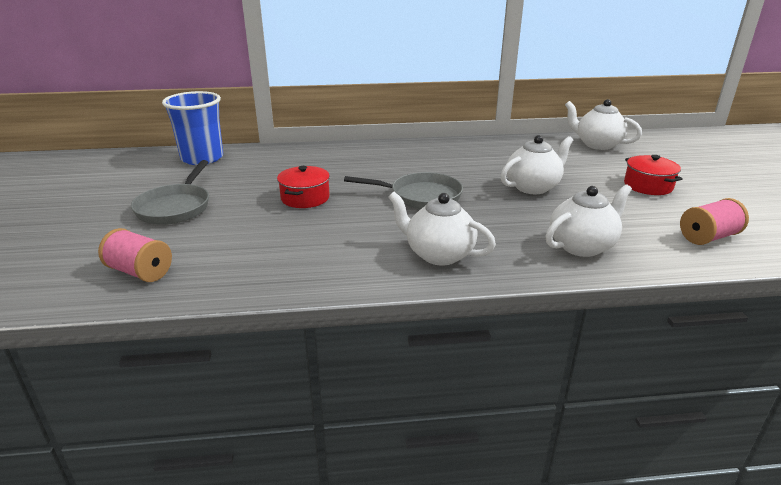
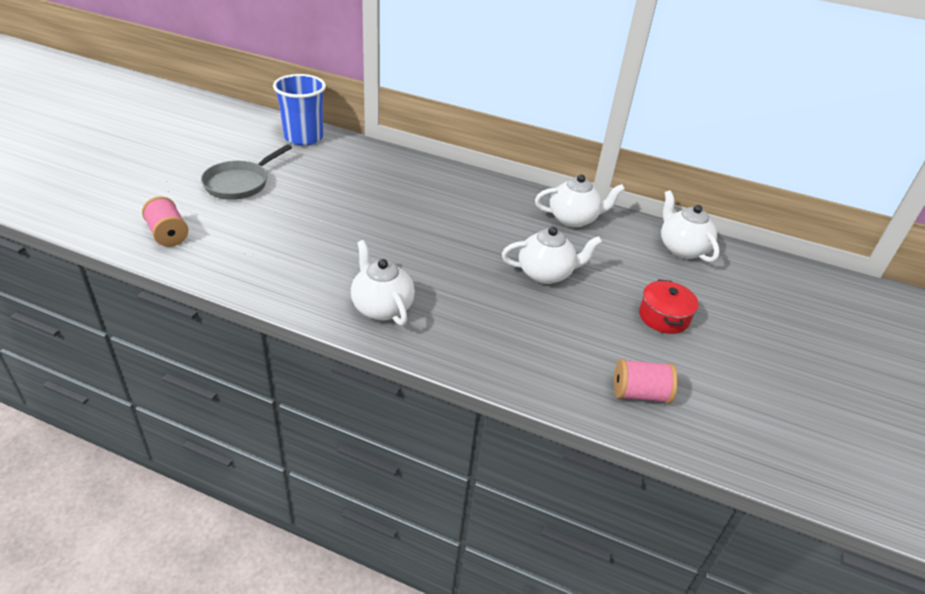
camera: 25 degrees right, 10 degrees up
(305, 198) = (340, 210): red pot -> none
(421, 196) = (433, 245): grey pan -> none
(582, 246) = (508, 351): white teapot -> white teapot (574, 219)

